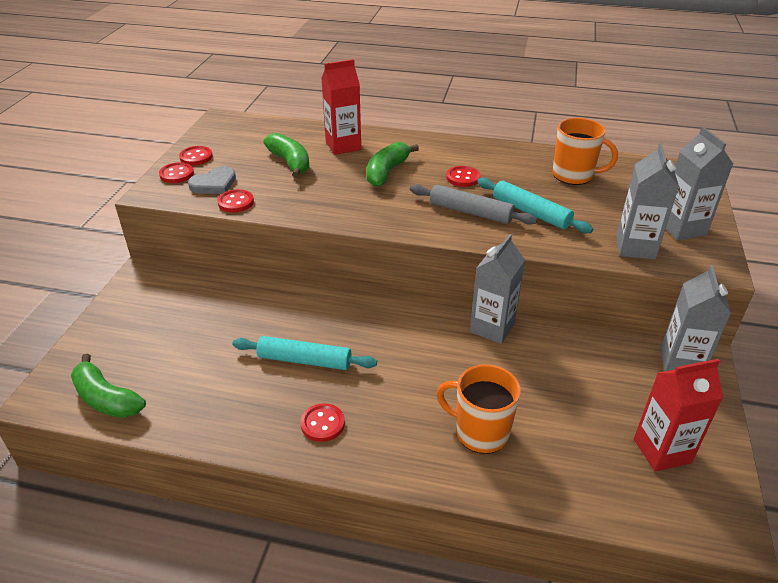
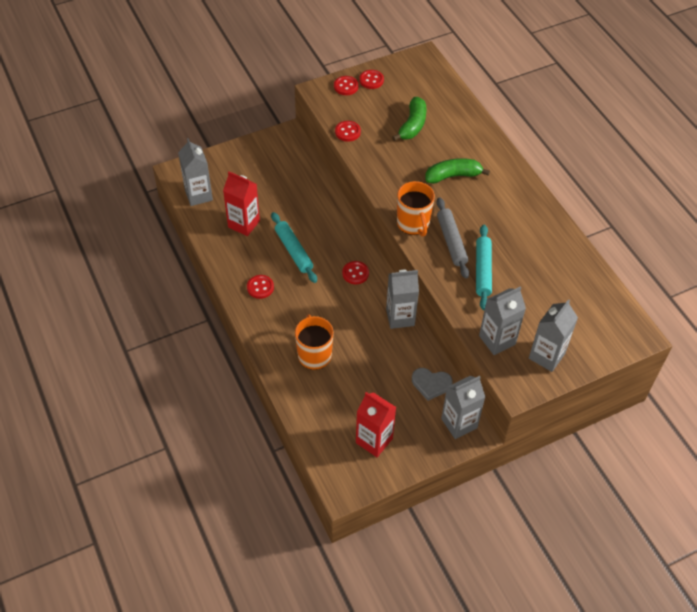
camera: 50 degrees right, 15 degrees up
(106, 399) = (198, 195): green banana -> grey carton
(214, 184) = (354, 109): grey heart -> grey heart (431, 384)
(343, 146) = (459, 135): red carton -> red carton (244, 224)
(463, 178) = (487, 216): red button -> red button (355, 273)
(574, 175) = (555, 271): orange mug -> orange mug (413, 224)

